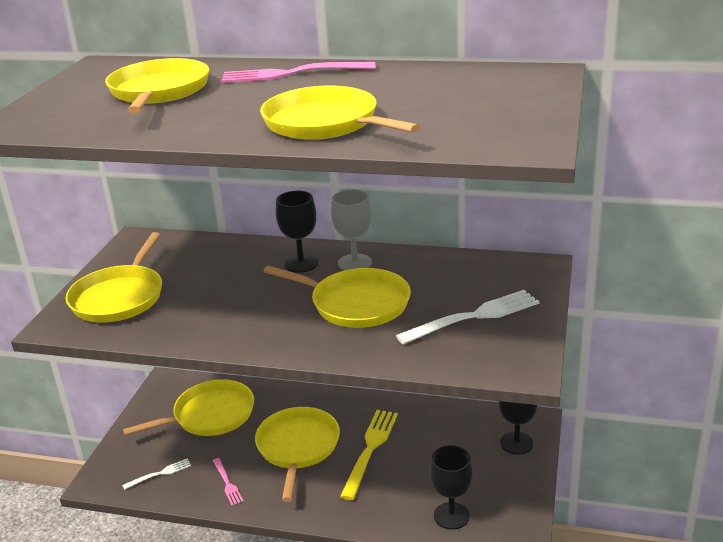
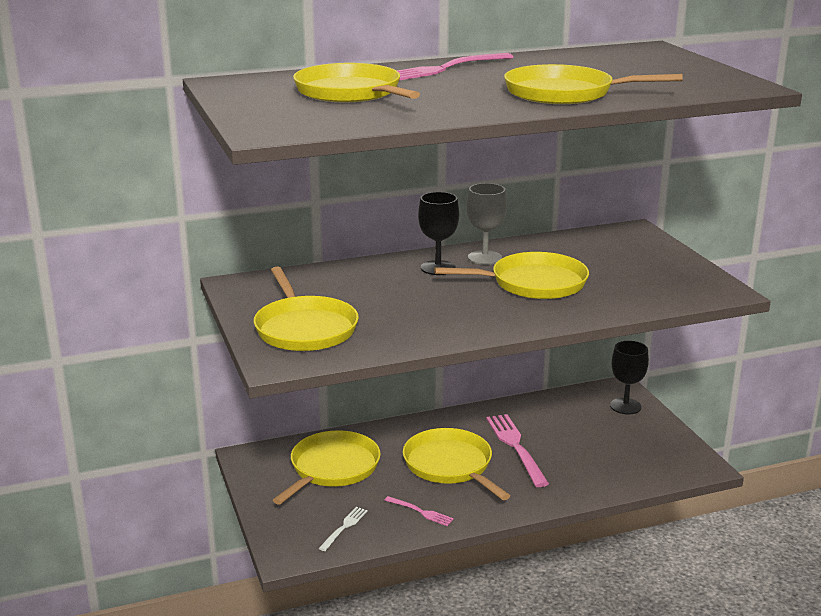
camera: 35 degrees left, 5 degrees down
(370, 449) = (515, 447): yellow fork -> pink fork
(451, 516) = (637, 469): black goblet -> none
(474, 316) = (639, 270): white fork -> none

